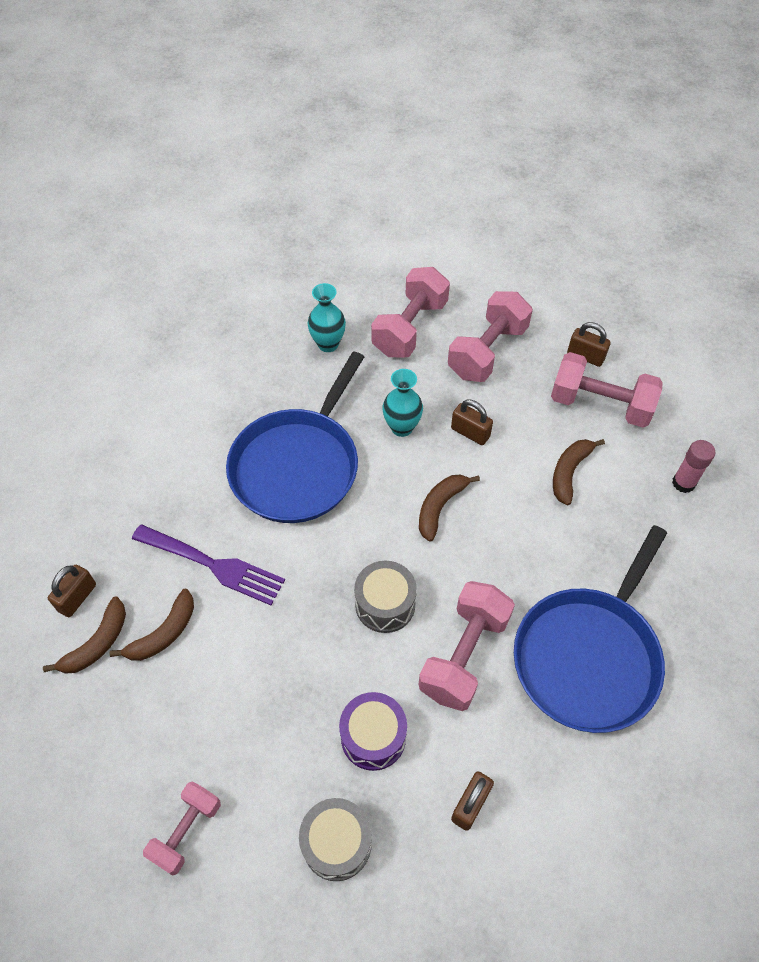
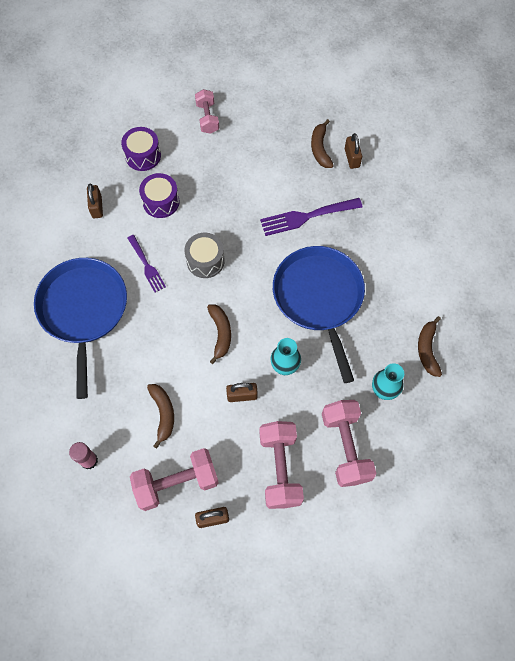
camera: 140 degrees right, 10 degrees up
(163, 633) = (296, 173): brown banana -> brown banana (427, 349)
(337, 843) = (143, 155): grey drum -> purple drum
(464, 655) = (147, 265): pink dumbbell -> purple fork

